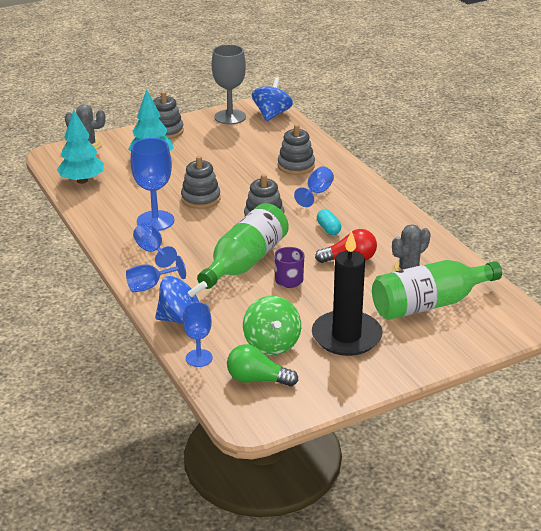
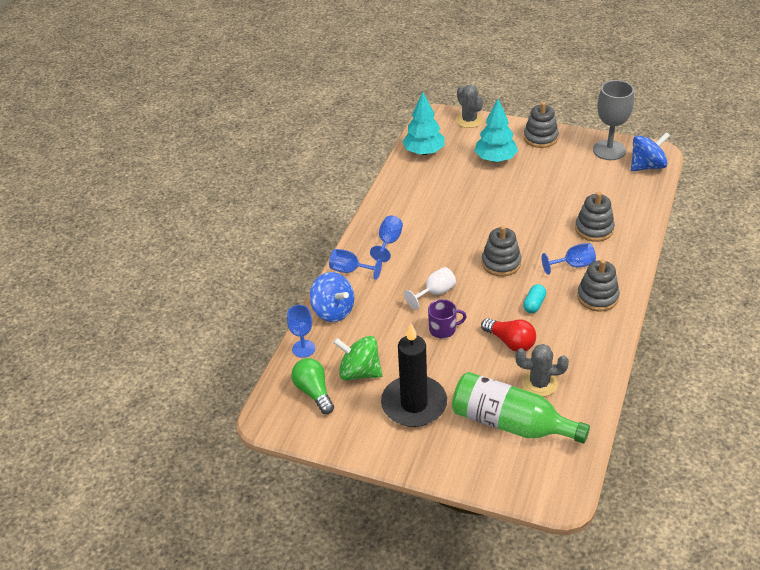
camera: 50 degrees right, 10 degrees up
(155, 221) = (424, 217): blue goblet -> none
(201, 199) = (480, 217): grey stacking toy -> grey stacking toy (597, 297)
(245, 262) = (435, 293): green bottle -> white goblet
(272, 344) = (359, 372): green spinning top -> green spinning top turned 75 degrees clockwise

